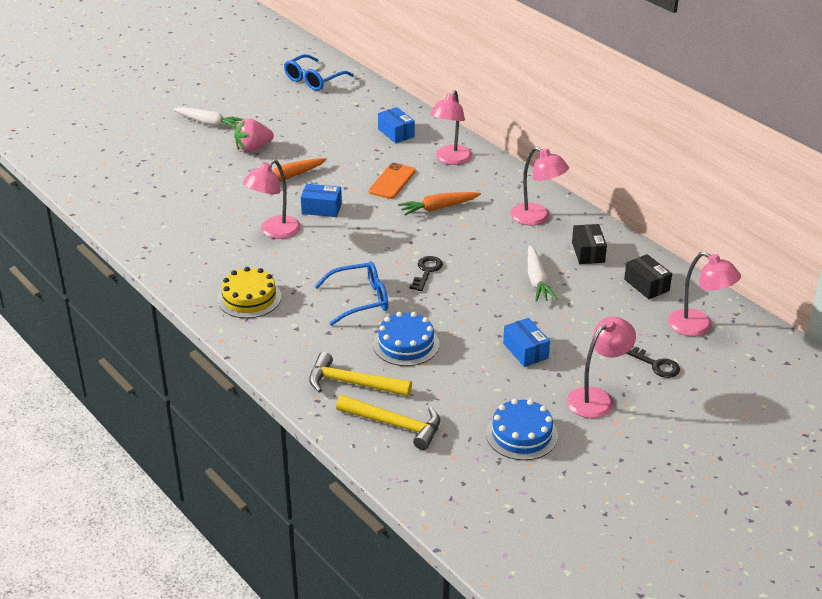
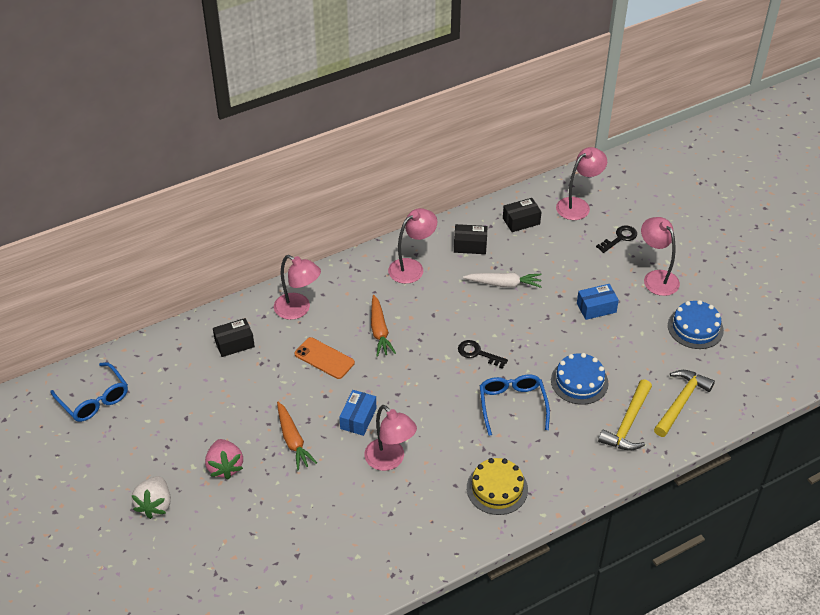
camera: 80 degrees left, 10 degrees up
(209, 123) = (155, 505): white carrot -> white strawberry
(396, 133) = (234, 343): blue box -> black box

